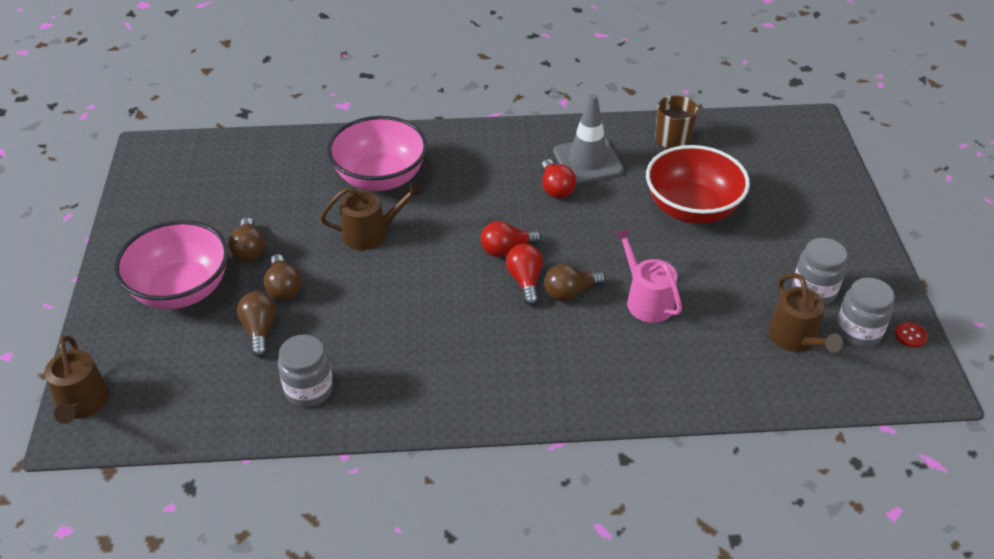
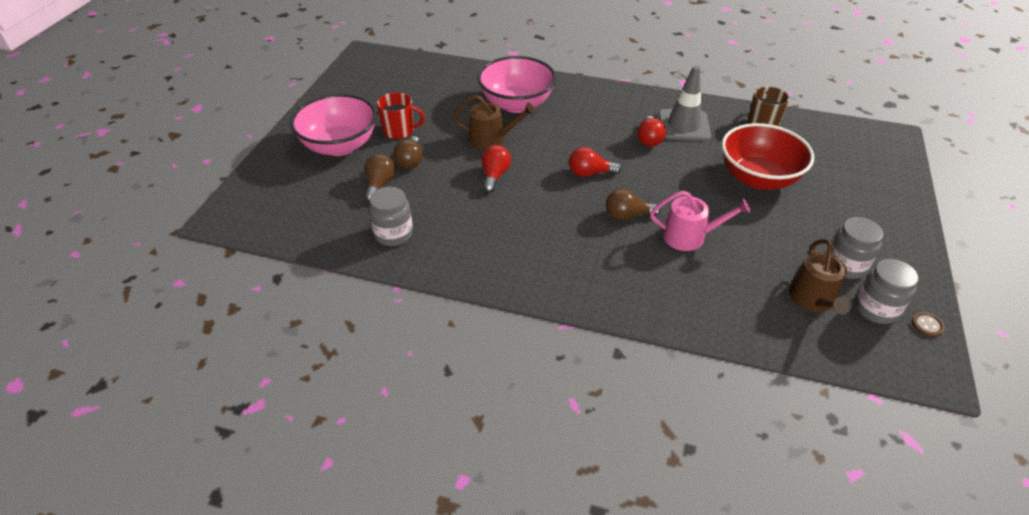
camera: 20 degrees right, 0 degrees up
(82, 404) = (236, 202): brown watering can -> none
(249, 250) = (399, 131): brown light bulb -> red mug
(525, 281) = (594, 199): red light bulb -> red light bulb (495, 175)
(646, 300) = (689, 236): pink watering can -> pink watering can turned 105 degrees clockwise
(910, 335) = (927, 325): red button -> brown button

